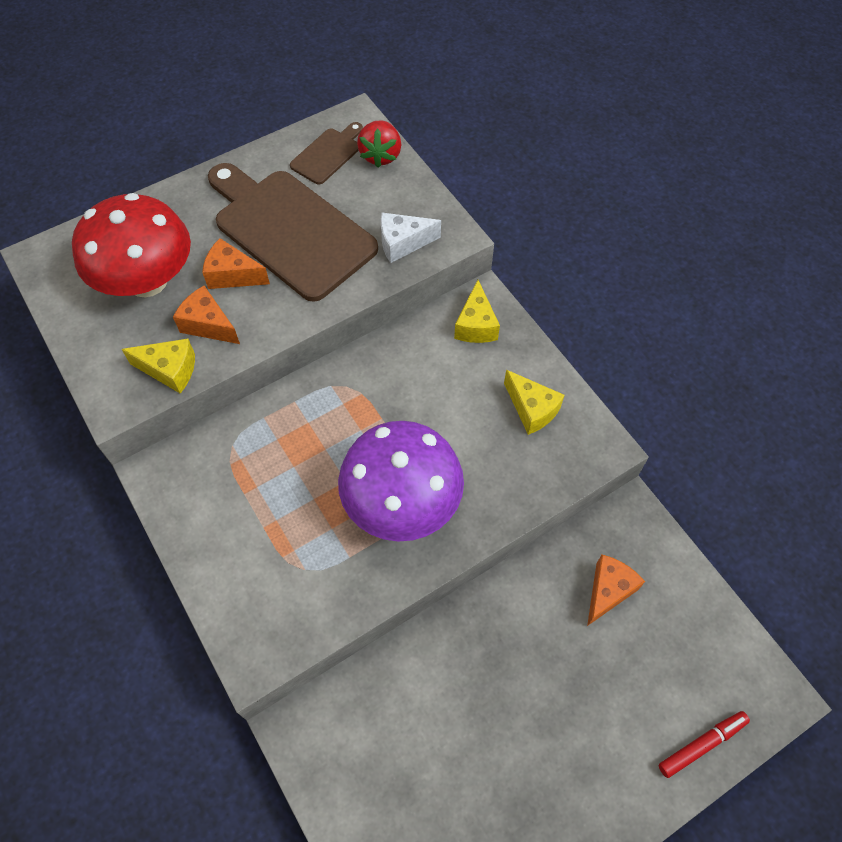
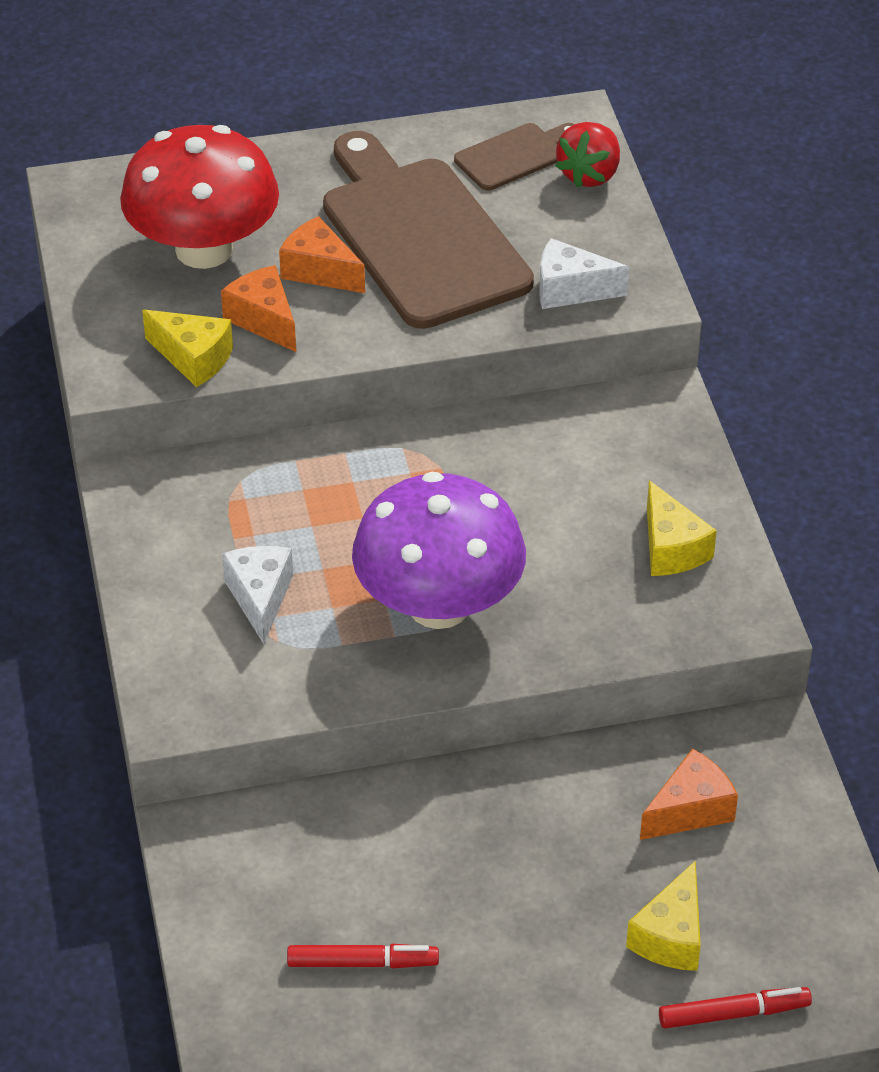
camera: 20 degrees right, 15 degrees down
(279, 537) = (260, 598): none -> white cheese
(449, 797) = (362, 962): none -> red marker
(476, 325) = (641, 429): yellow cheese -> yellow cheese (671, 936)

